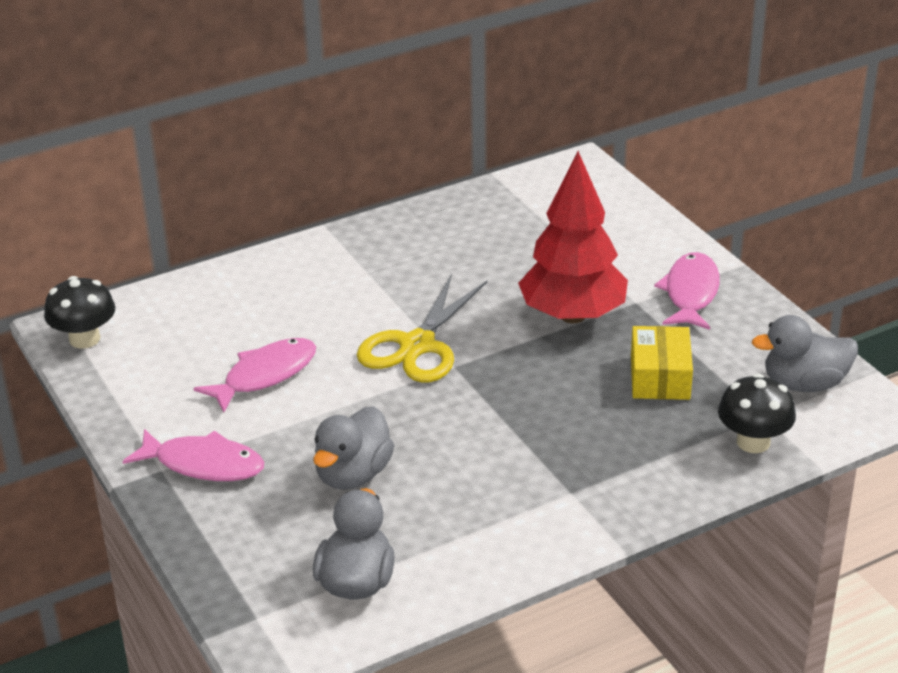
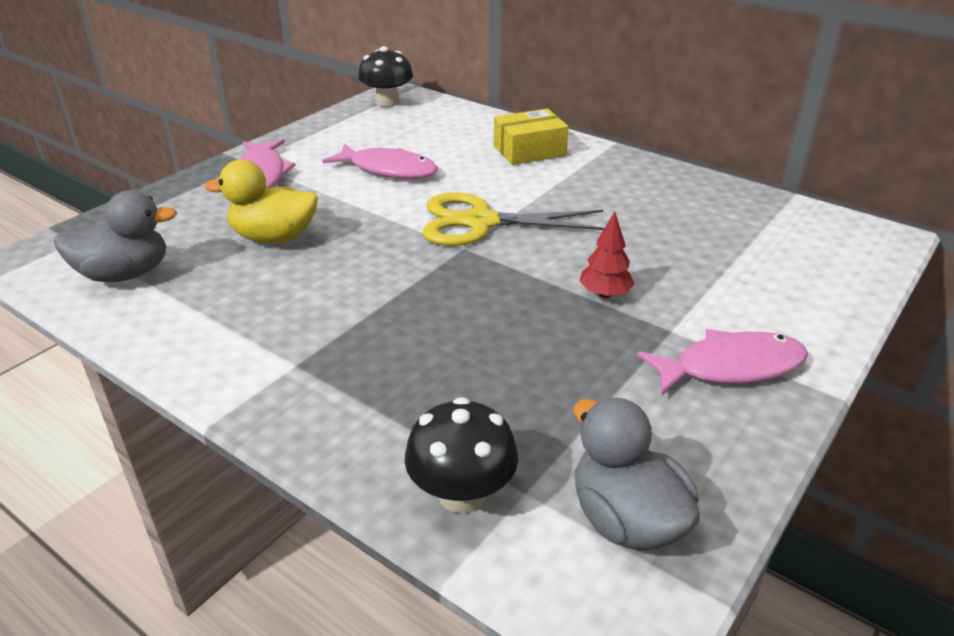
camera: 65 degrees right, 0 degrees up
(353, 475) = (274, 237): grey duck -> yellow duck
(572, 316) = (604, 294): red tree -> red tree, size x0.42
(660, 377) = (542, 381): yellow box -> yellow box (529, 151)

